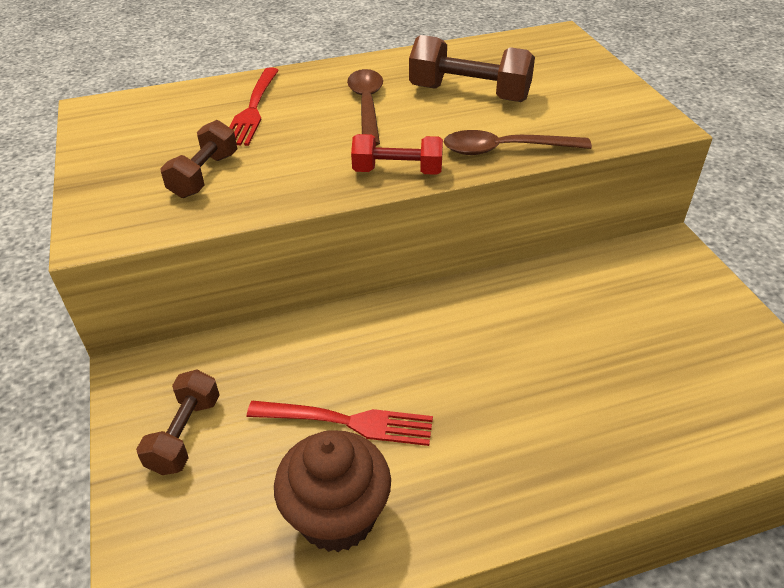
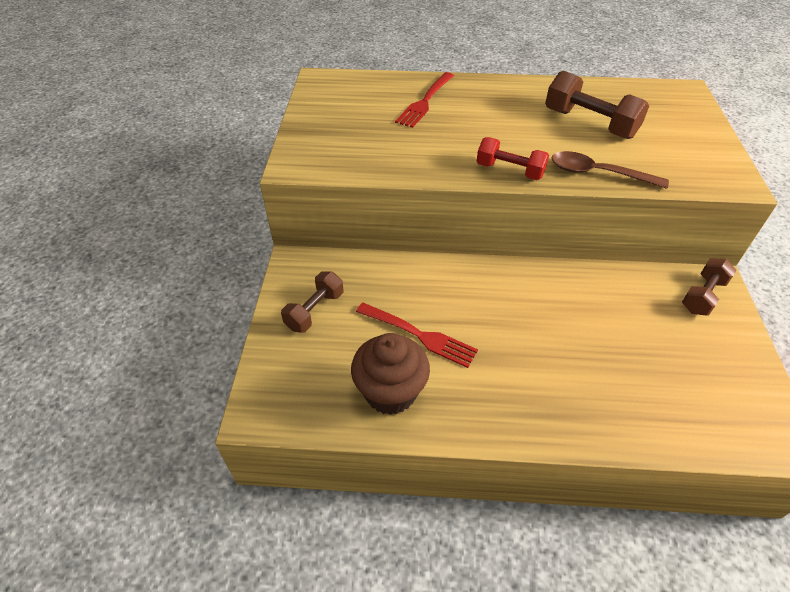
camera: 20 degrees right, 5 degrees up
(204, 175) = (376, 142): brown dumbbell -> brown dumbbell (703, 296)
(367, 105) = (507, 116): brown spoon -> none

